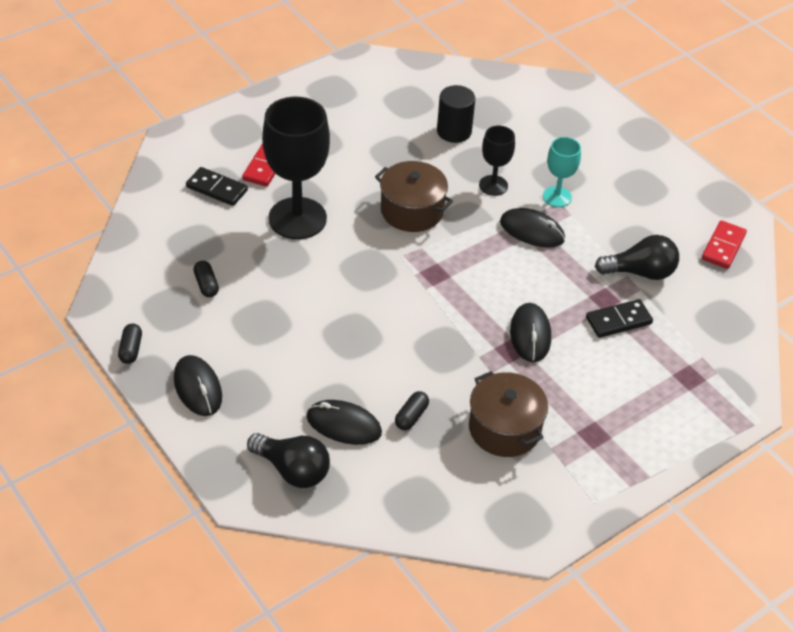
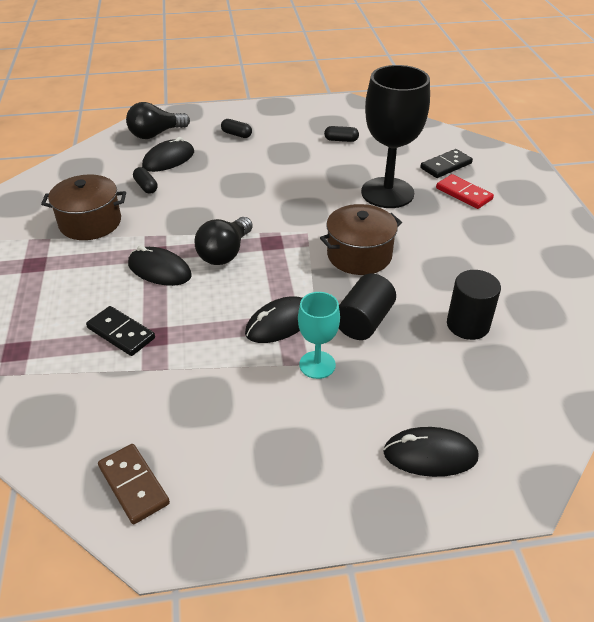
camera: 120 degrees right, 5 degrees down
(131, 349) = (303, 105): black capsule -> black capsule (236, 134)
(198, 388) = (251, 119): black mouse -> black mouse (430, 455)
(493, 185) = (364, 321): black goblet -> black cylinder
(618, 321) = (121, 333): black domino -> black domino turned 60 degrees counterclockwise
(640, 272) = (162, 381): black light bulb -> black light bulb (225, 253)
(723, 247) = (134, 485): red domino -> brown domino

